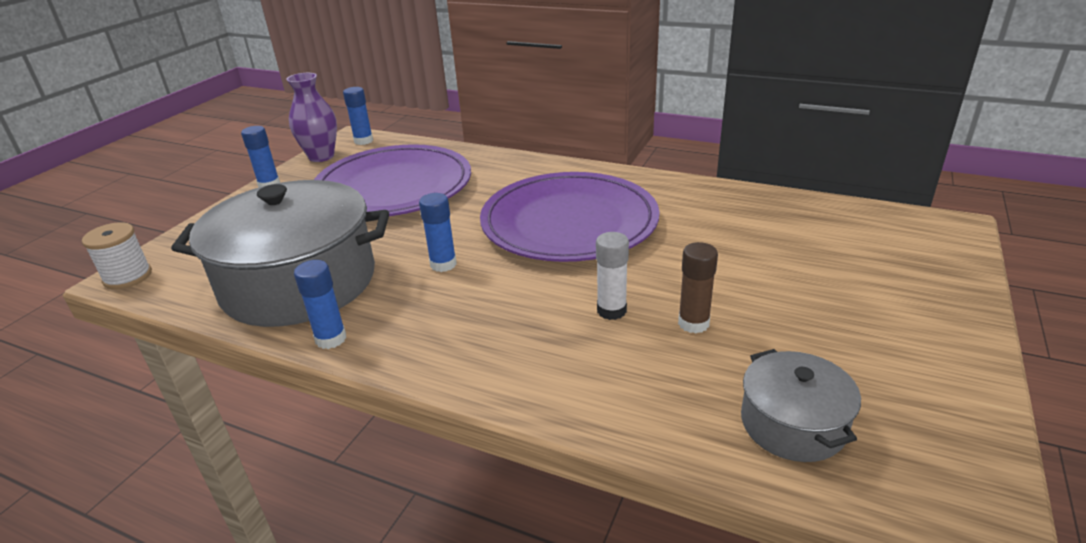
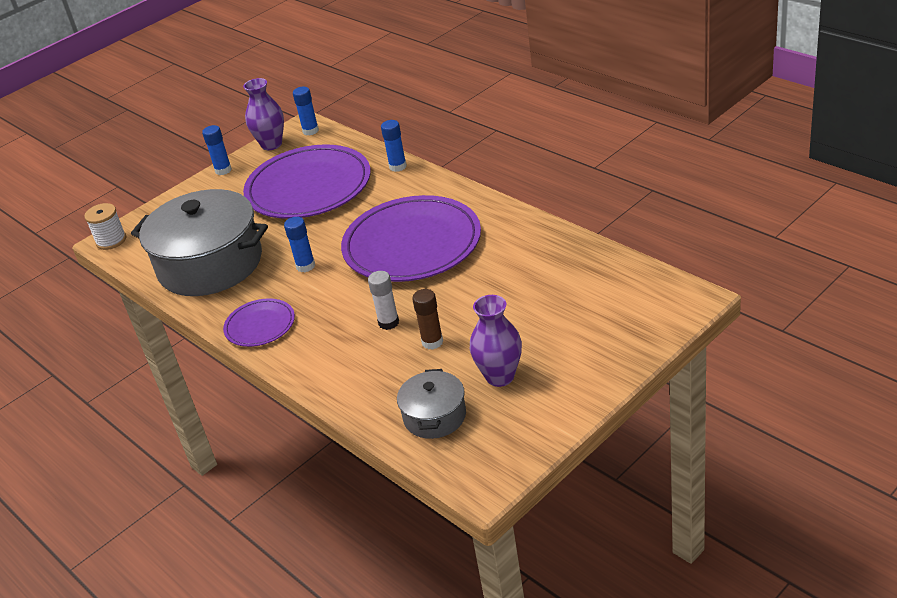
camera: 25 degrees right, 5 degrees up
(331, 339) = (212, 310): blue glue stick -> blue glue stick (398, 166)
(420, 346) = (260, 325): none -> purple plate
(828, 349) = (500, 376): none -> purple vase

